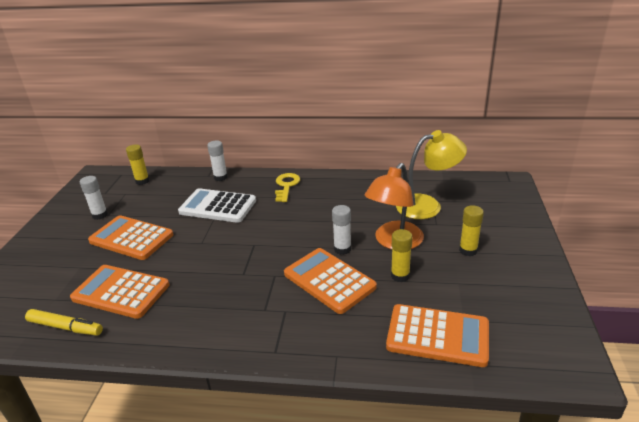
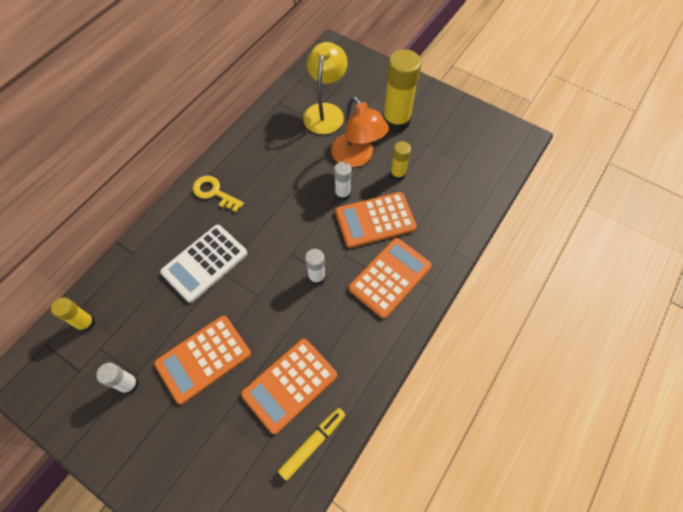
camera: 65 degrees left, 30 degrees up
(220, 177) = (147, 242): white glue stick -> white glue stick (316, 277)
(437, 336) = (466, 185): orange calculator -> orange calculator (390, 277)
(468, 250) = (396, 121): yellow glue stick -> yellow glue stick, size x1.92

